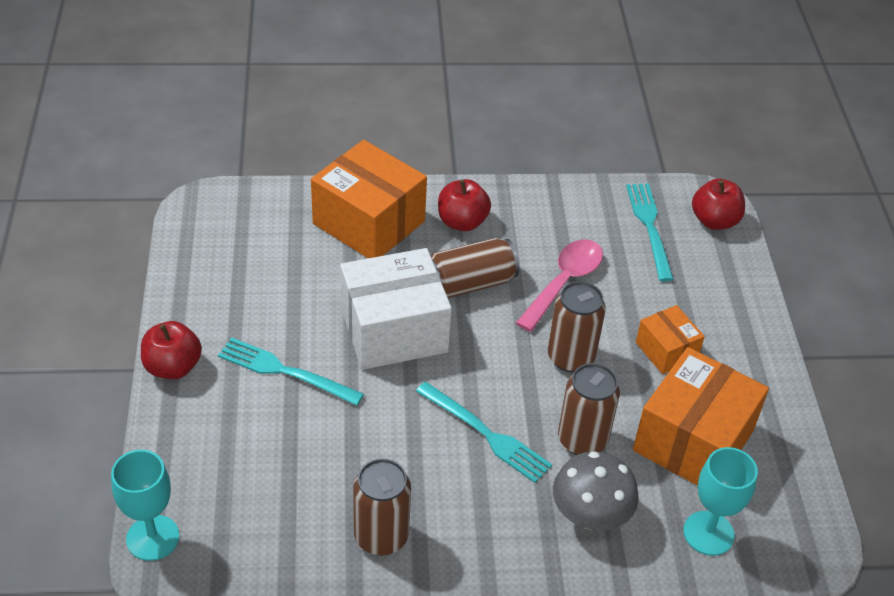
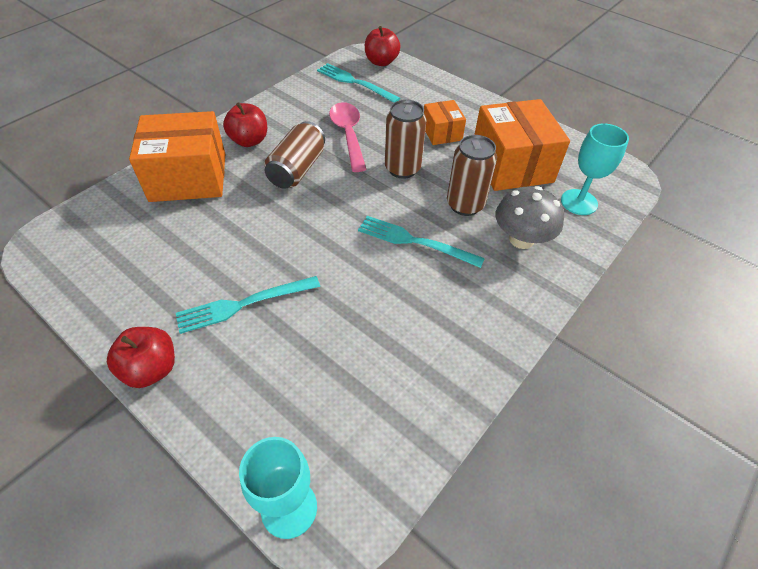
camera: 45 degrees left, 5 degrees up
(381, 536) = (438, 352): brown can -> none
(394, 330) = (285, 226): white box -> none
(486, 434) = (414, 241): turquoise fork -> turquoise fork turned 150 degrees counterclockwise
(666, 350) = (442, 133): orange box -> orange box turned 60 degrees clockwise

